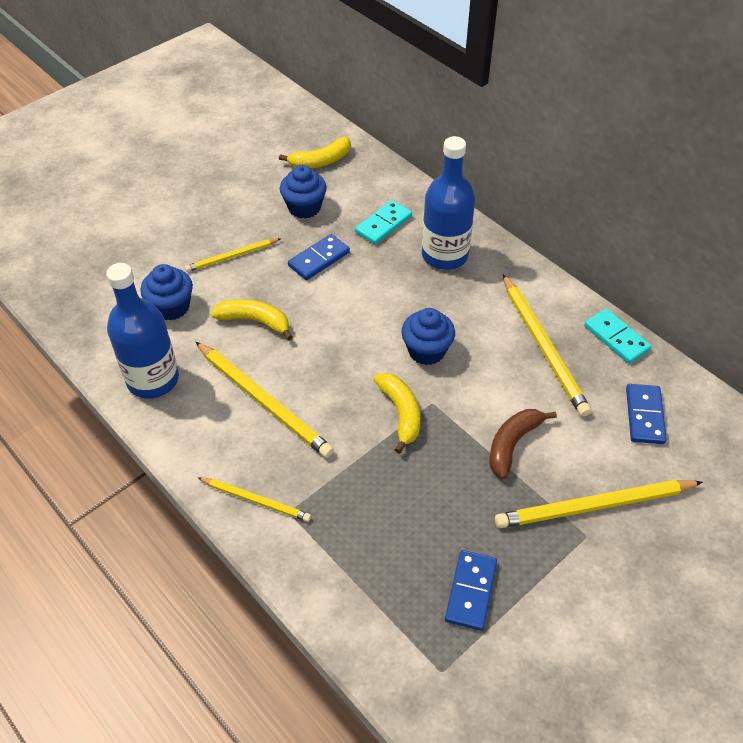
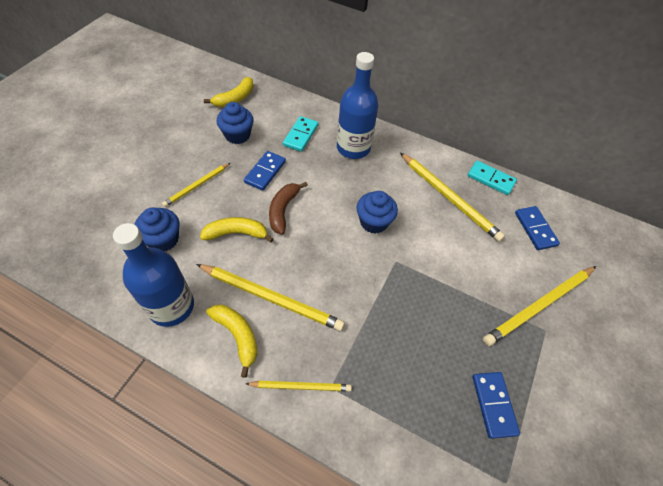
camera: 25 degrees left, 5 degrees up
(400, 413) = (378, 276): yellow banana -> yellow banana (237, 336)
(512, 444) = (465, 276): brown banana -> brown banana (283, 210)

